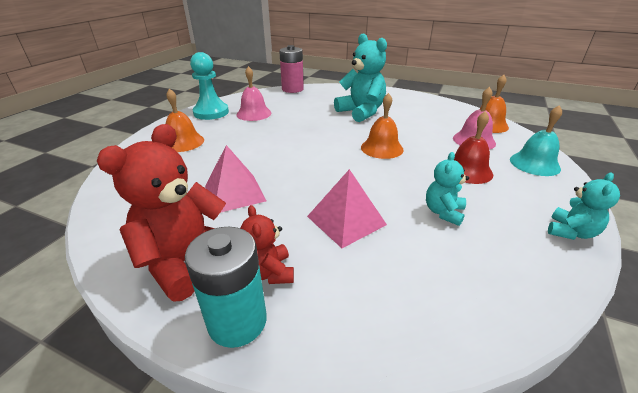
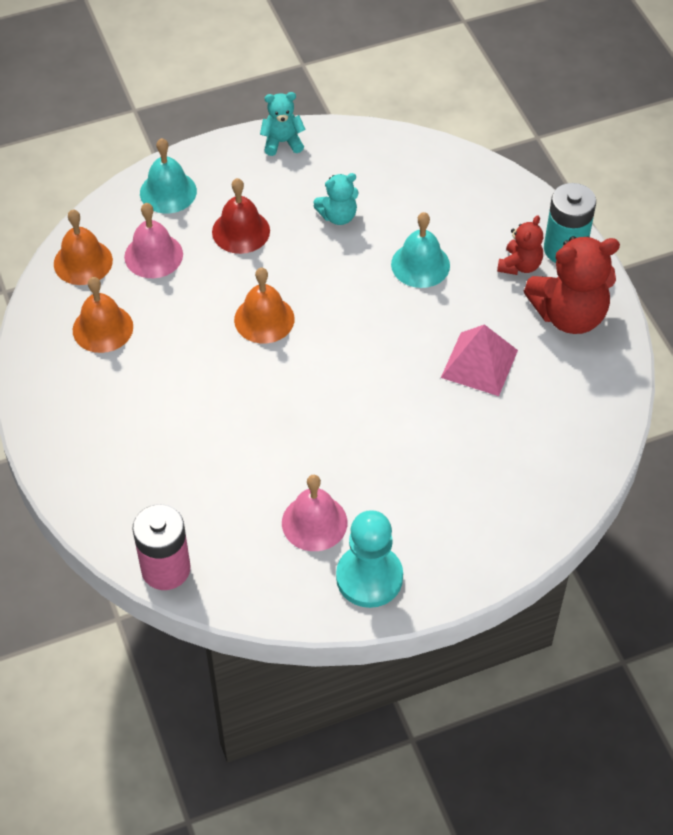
camera: 135 degrees left, 20 degrees up
(183, 142) = (466, 509): orange bell -> orange bell (102, 328)
(346, 220) = (420, 264): pink pyramid -> turquoise bell
(361, 112) = (174, 406): turquoise teddy bear -> none

